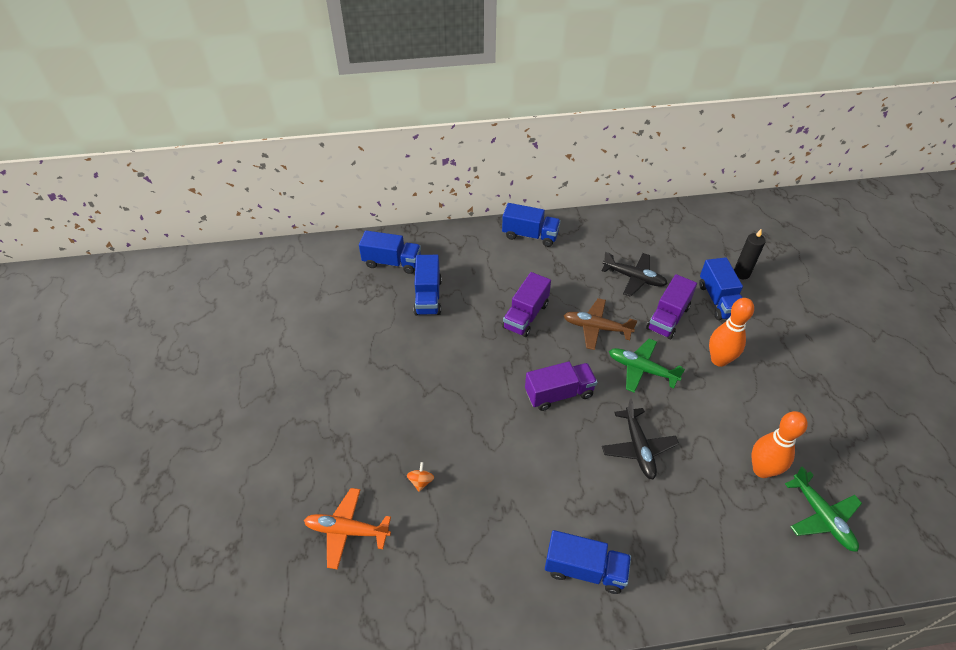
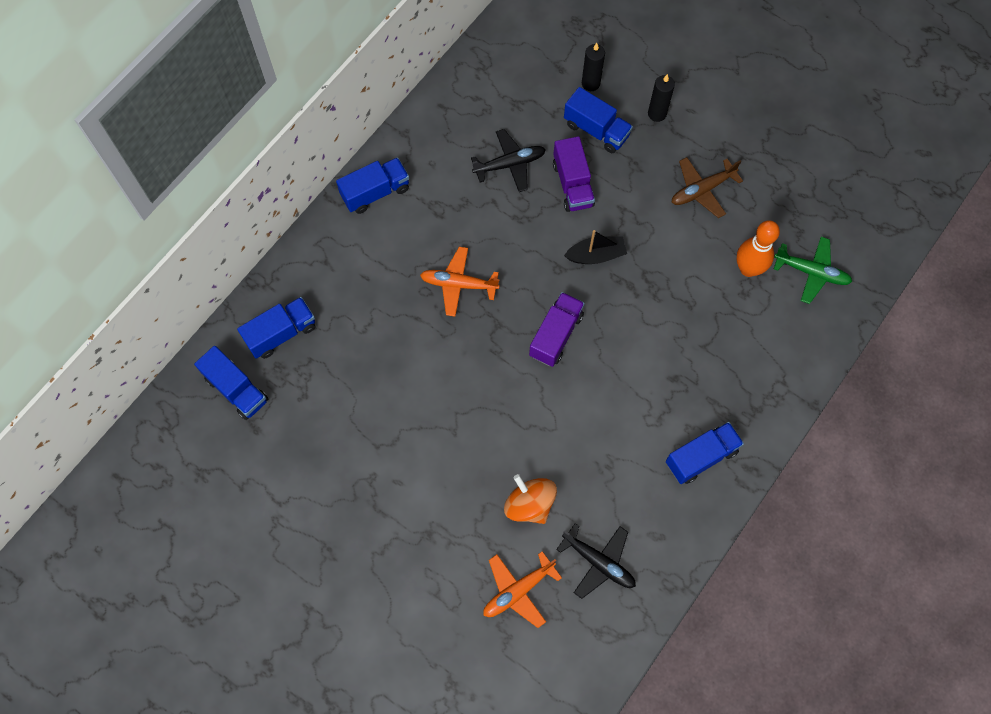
camera: 45 degrees left, 20 degrees up
(421, 481) = (529, 504): orange spinning top -> orange spinning top, size x2.07
(428, 296) = (355, 340): blue truck -> blue truck (236, 389)
(525, 316) = (458, 284): purple truck -> orange plane
(596, 328) = (526, 245): brown plane -> brown plane (702, 190)
(638, 448) = (654, 329): black plane -> black plane (599, 562)
(641, 369) = (596, 255): green plane -> black boat
(719, 360) = (644, 193): orange bowling pin -> none
(778, 321) = (657, 114): none -> black candle

